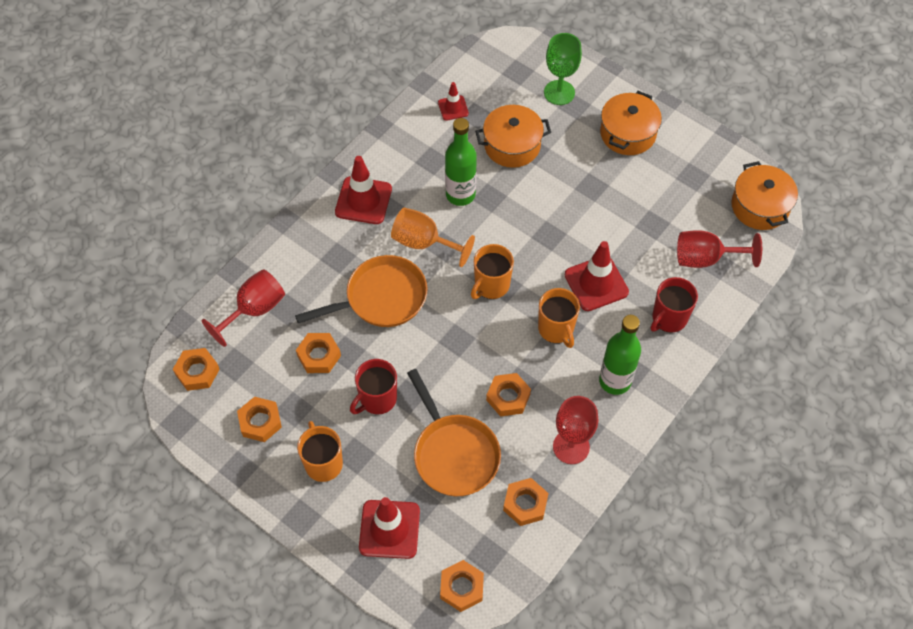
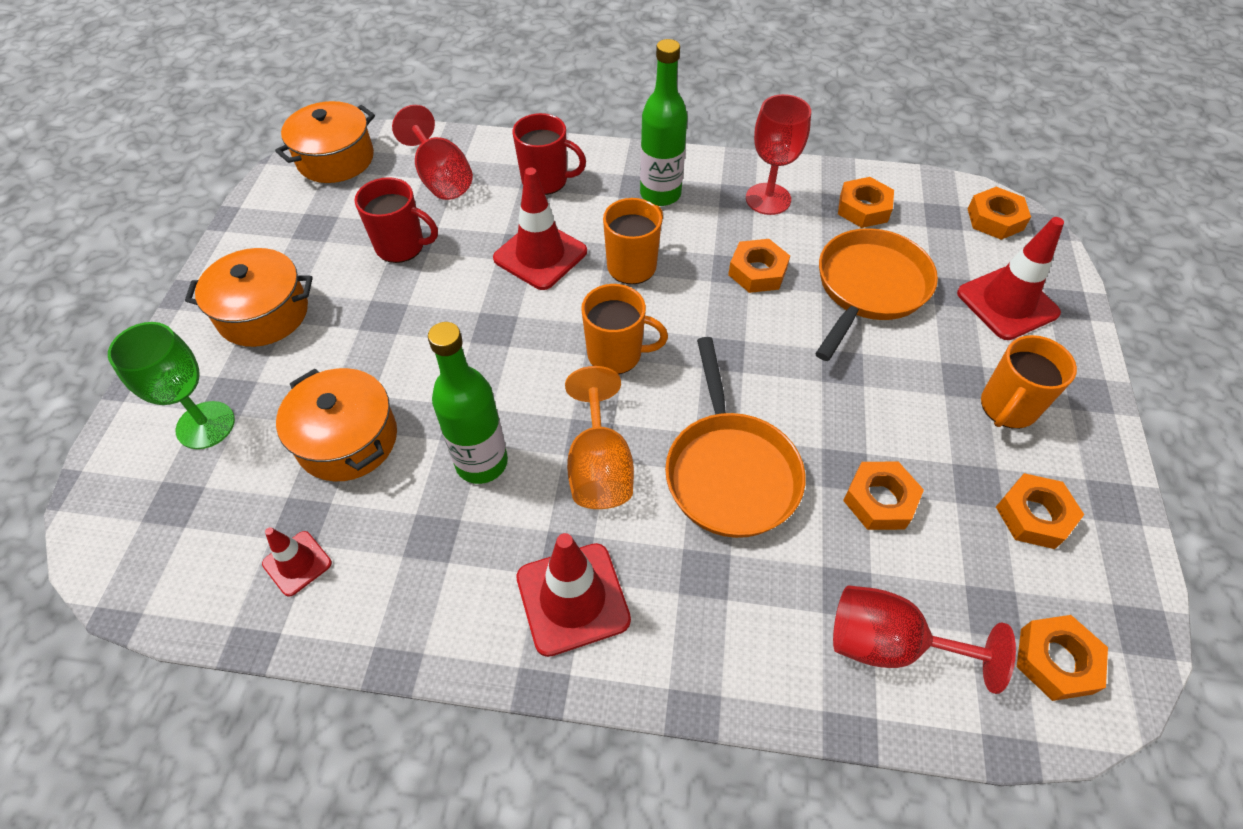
camera: 120 degrees left, 5 degrees down
(377, 399) = (876, 396): red mug -> red mug (402, 246)
(381, 298) = (730, 472): orange pan -> orange pan turned 135 degrees counterclockwise

